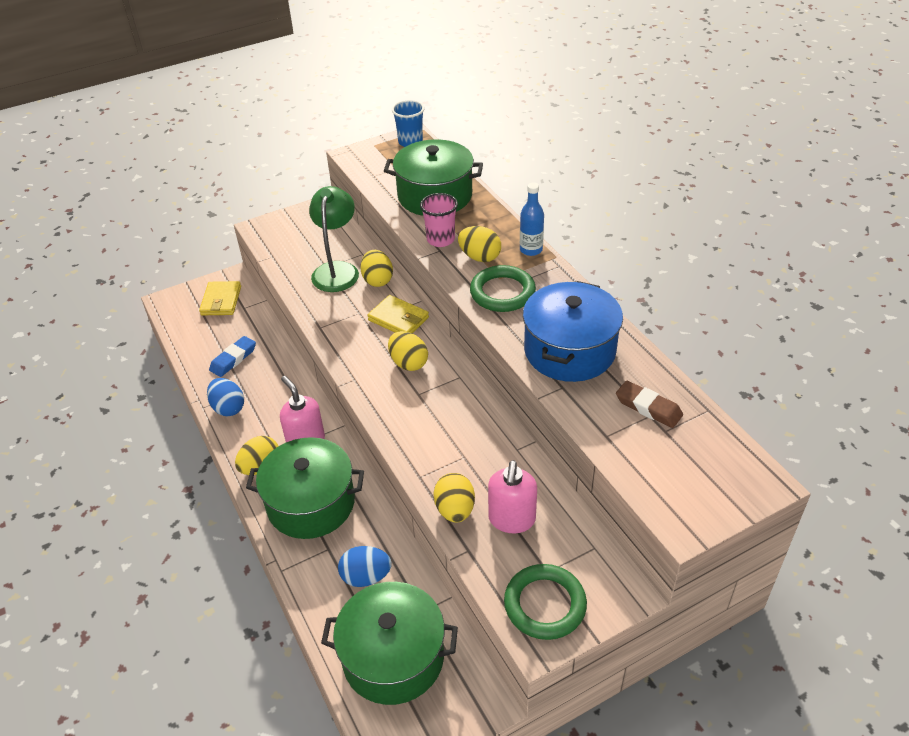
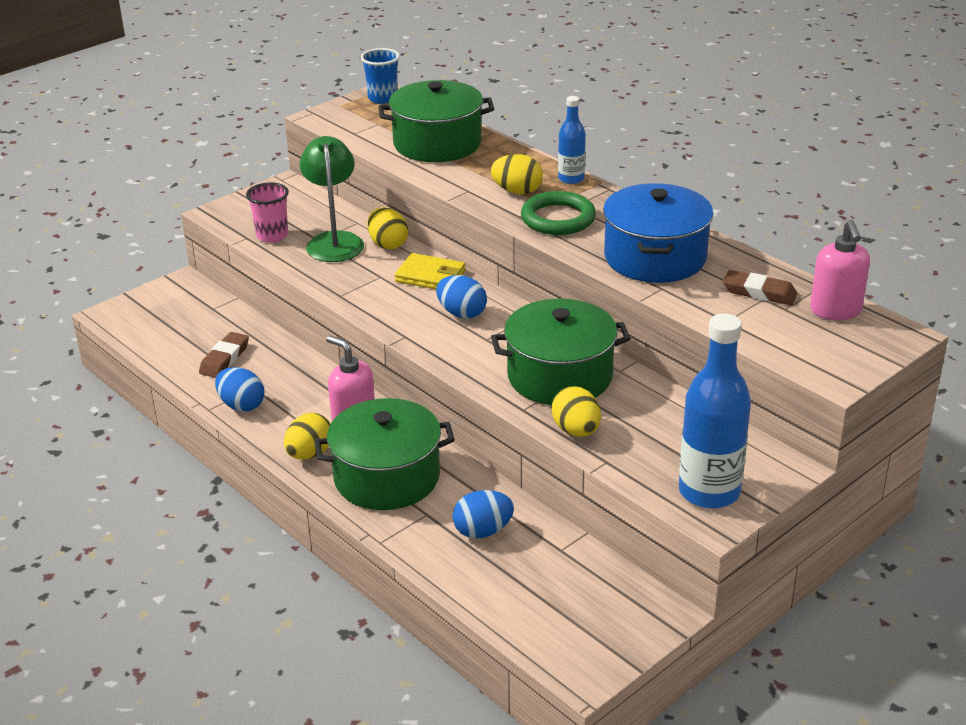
camera: 15 degrees left, 10 degrees down
(221, 301) = (180, 305): yellow wallet -> none
(233, 359) = (224, 359): blue eraser -> brown eraser
(393, 657) = (546, 594): green pot -> green pot (560, 376)
(408, 363) = (462, 313): yellow egg -> blue egg
(440, 239) = (464, 181): pink cup -> pink cup (272, 235)
(511, 519) = (642, 429): pink soap dispenser -> pink soap dispenser (835, 311)
(545, 604) = (709, 492): green ring -> blue bottle

